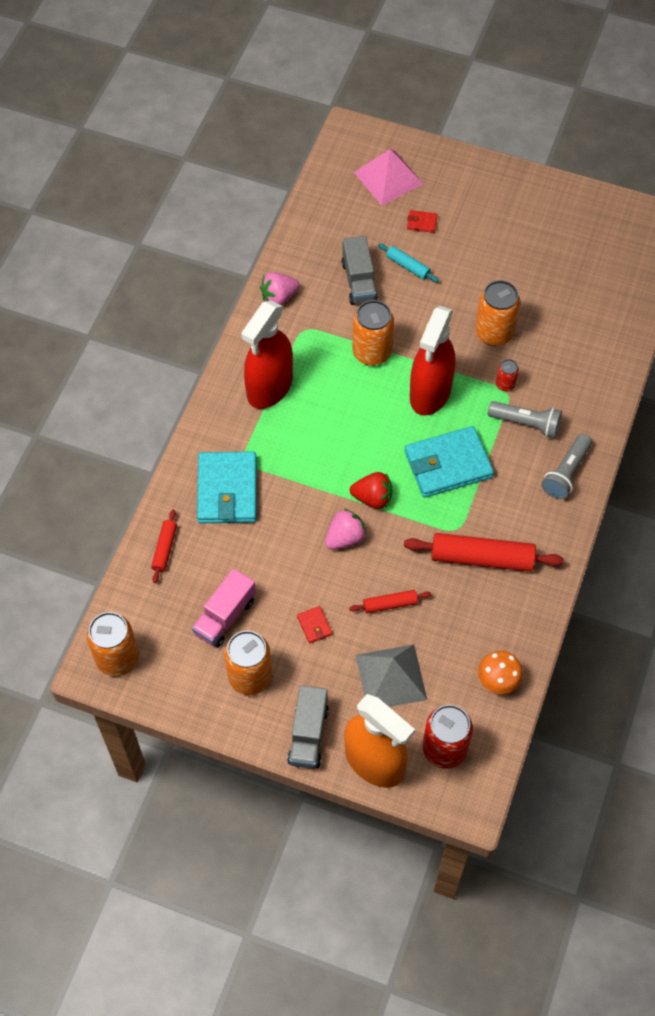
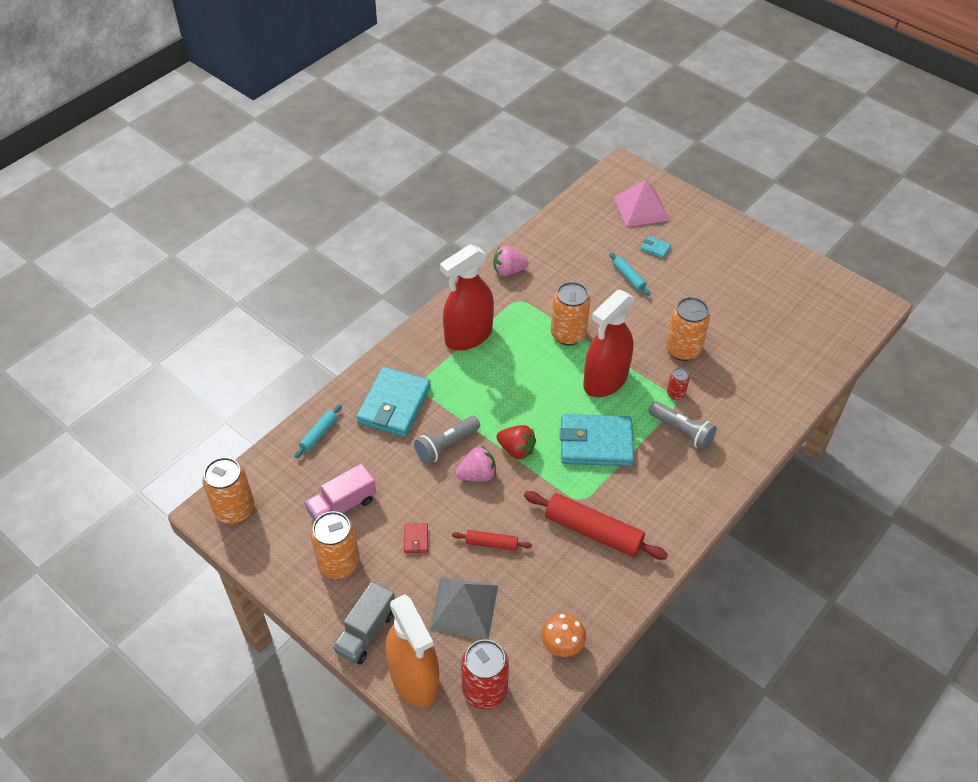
camera: 20 degrees right, 10 degrees down
(165, 549) = (319, 434): red rolling pin -> turquoise rolling pin
(359, 282) = (581, 277): grey truck -> none
(422, 223) = (655, 248): red wallet -> turquoise wallet
(566, 473) = (702, 483): grey flashlight -> grey flashlight (446, 445)

